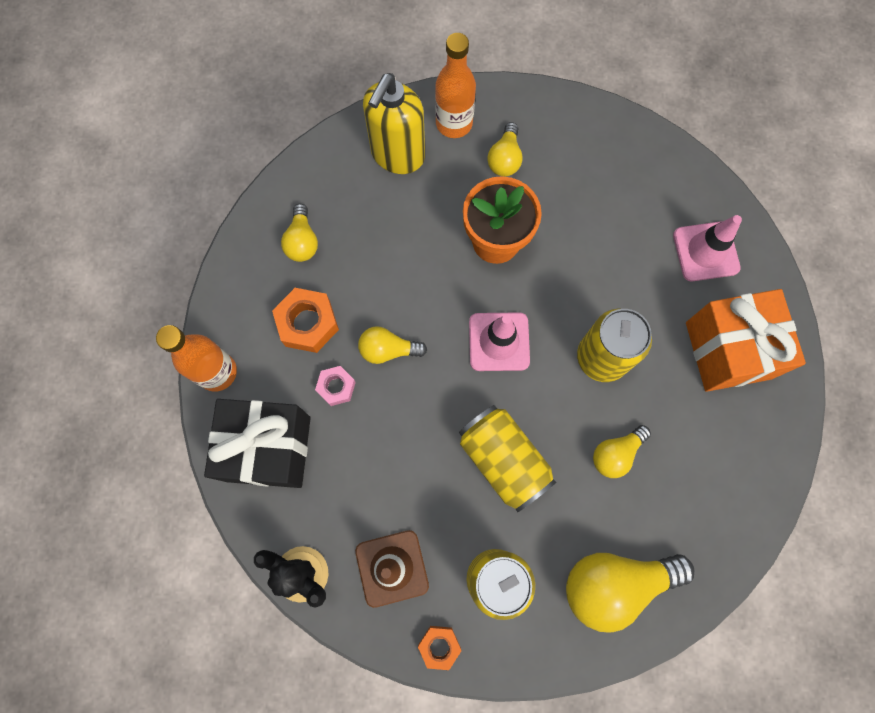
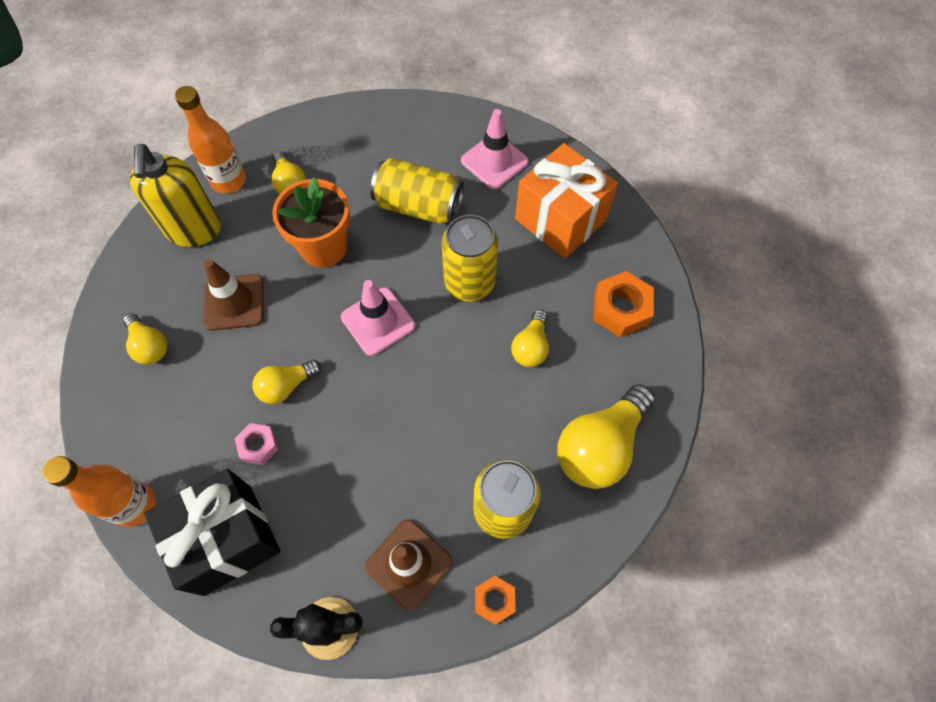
camera: 35 degrees left, 10 degrees down
(308, 323) = (198, 409): orange nut -> orange nut (621, 309)
(391, 245) = (234, 302): none -> brown traffic cone
(503, 460) = (444, 410): yellow can -> yellow can (418, 206)

